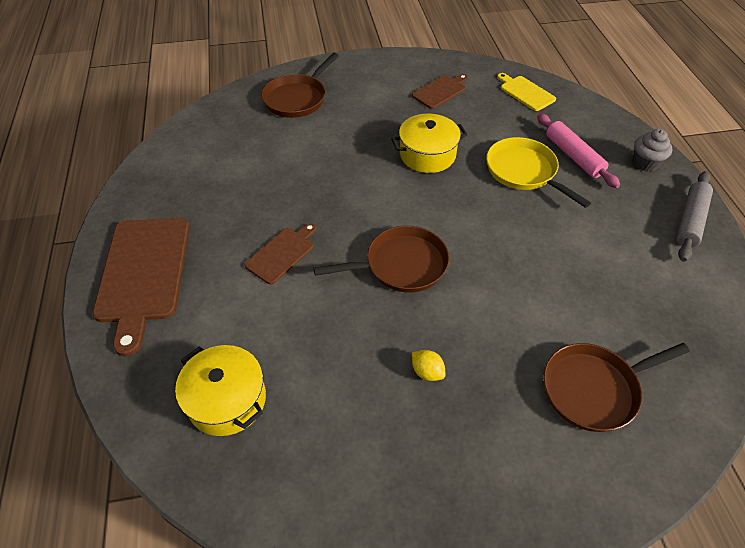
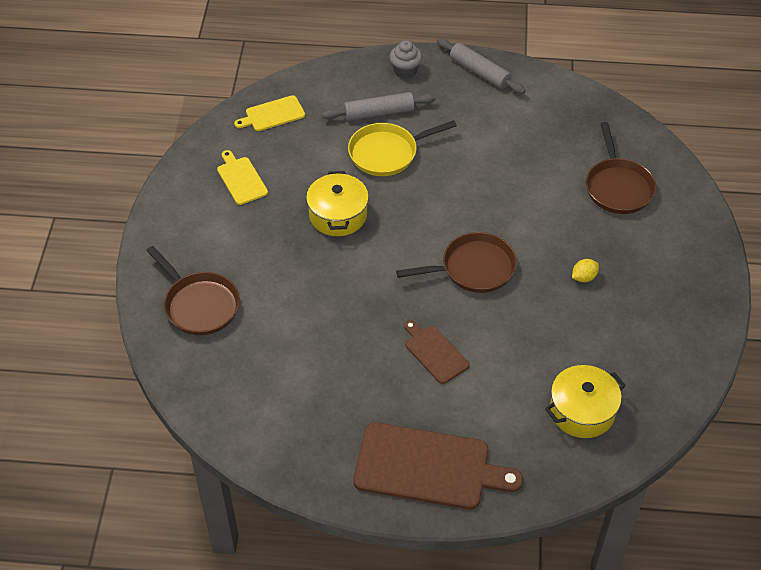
camera: 75 degrees left, 0 degrees up
(401, 265) = (473, 268): brown pan -> brown pan turned 75 degrees clockwise
(440, 91) = (241, 179): brown cutting board -> yellow cutting board
(573, 156) = (379, 113): pink rolling pin -> grey rolling pin

